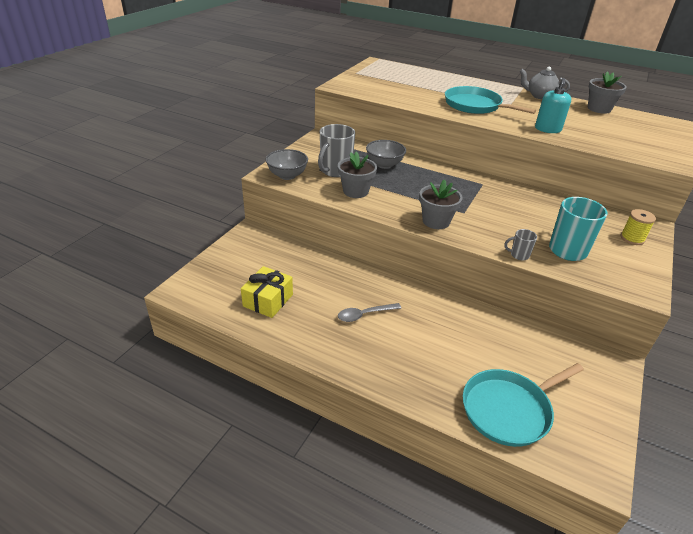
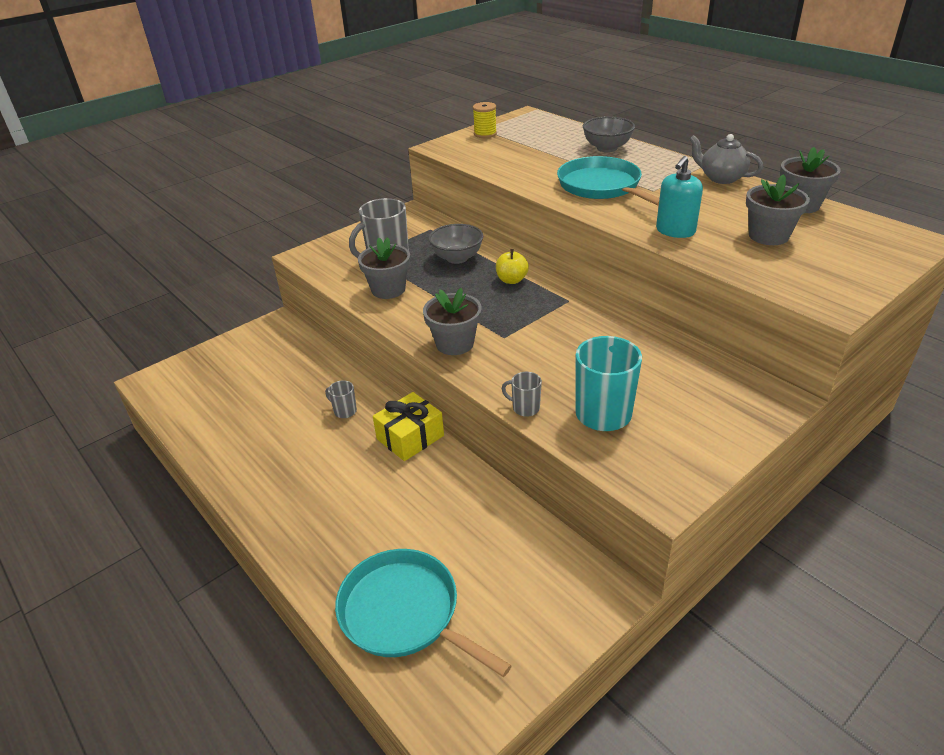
camera: 25 degrees right, 0 degrees up
(268, 300) = (232, 410): yellow gift -> yellow gift (410, 437)
(287, 175) = (325, 259): grey bowl -> grey bowl (607, 148)
(356, 285) = (344, 411): none -> grey mug
(364, 315) = (325, 450): grey spoon -> none
(434, 175) = (511, 280): none -> yellow apple
(509, 409) = (404, 613): turquoise pan -> turquoise pan turned 45 degrees clockwise
(601, 128) = (768, 236): none -> grey flower pot
(632, 238) = (725, 414): yellow spool -> yellow spool (485, 134)

